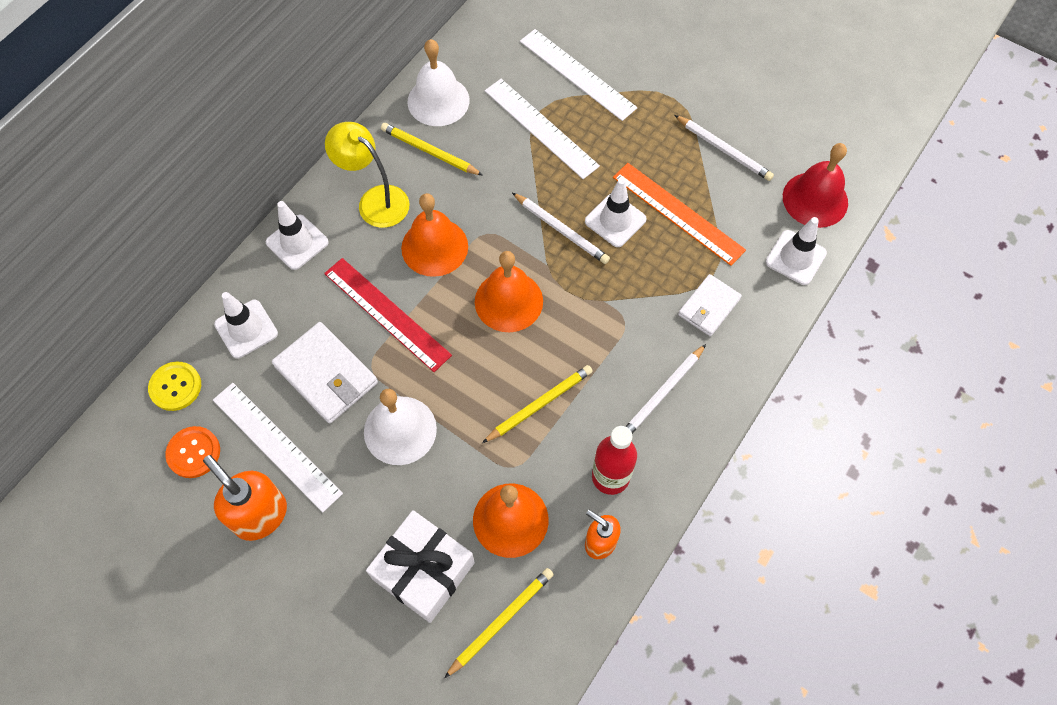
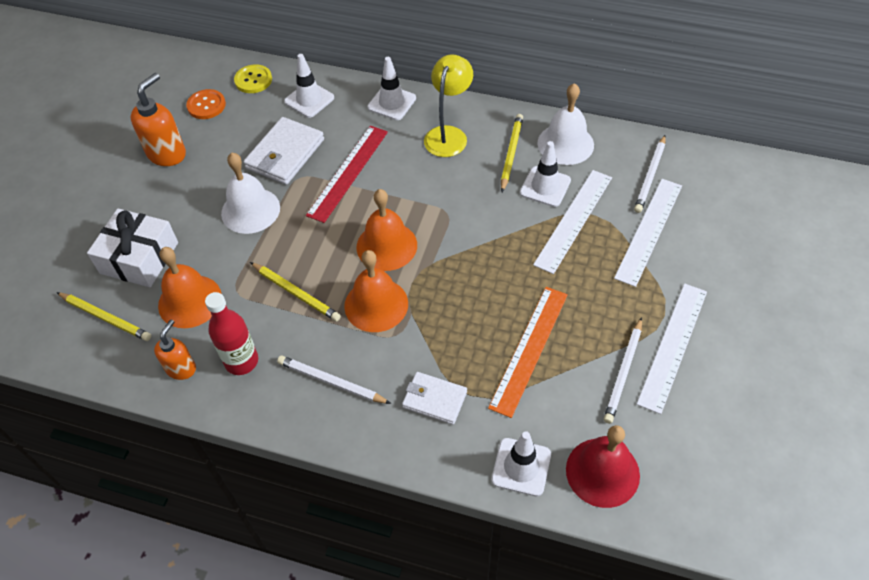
camera: 75 degrees right, 10 degrees down
(276, 446) = (221, 145): white ruler -> white ruler (673, 346)
(434, 247) = (420, 183): orange bell -> orange bell (376, 304)
(561, 230) = (472, 263): white pencil -> white pencil (650, 176)
(615, 220) = (499, 301): white traffic cone -> white traffic cone (545, 187)

